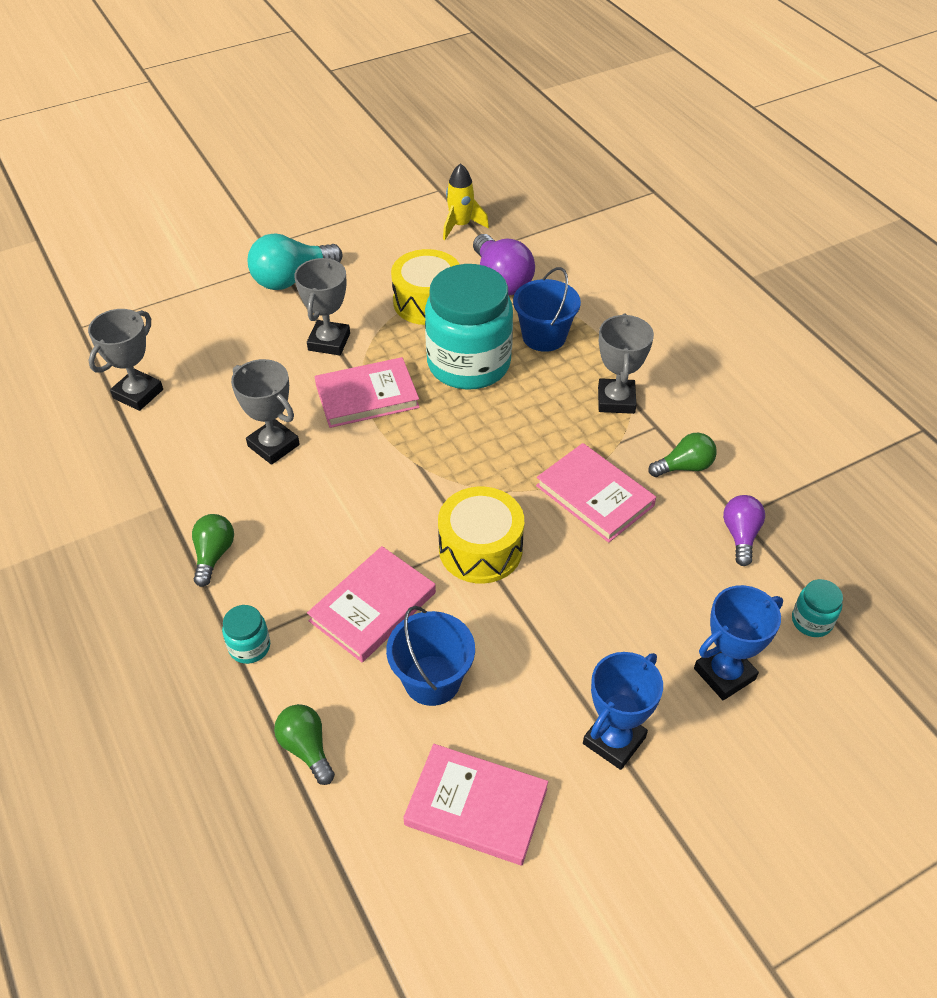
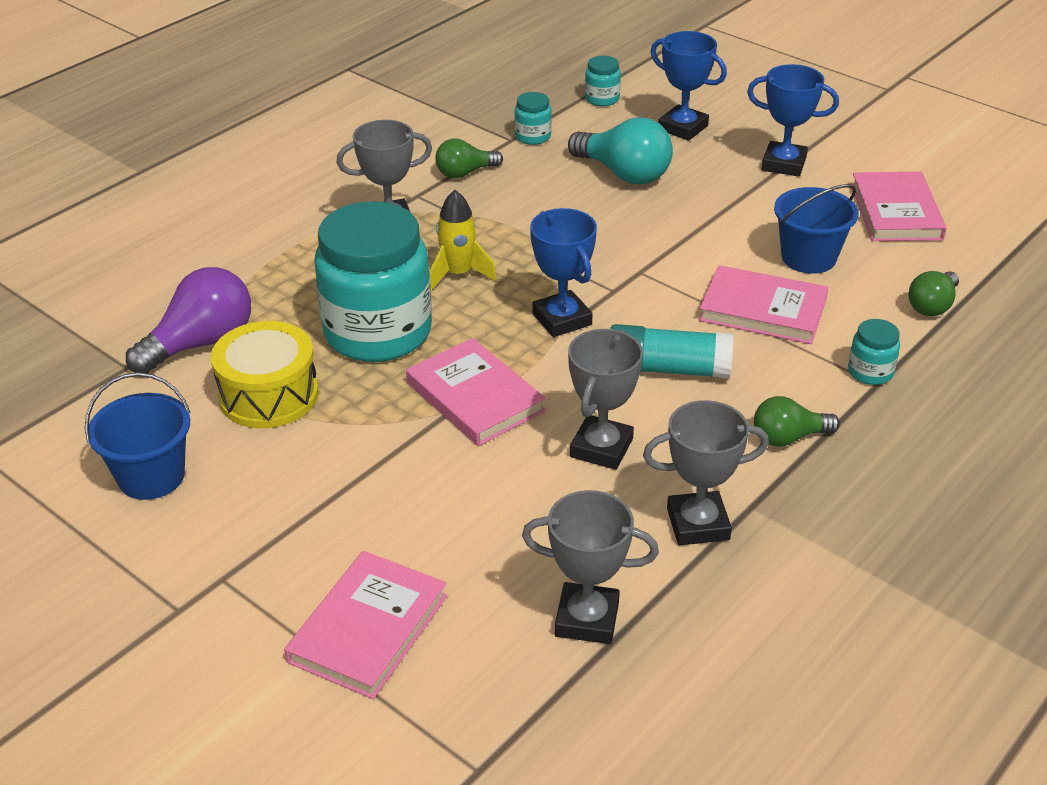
camera: 110 degrees left, 10 degrees down
(291, 279) = (260, 546): turquoise light bulb -> turquoise light bulb (624, 174)
(329, 342) = (388, 461): grey trophy -> grey trophy (698, 524)
(333, 512) = (667, 369): none -> turquoise glue stick
(431, 468) = (562, 319): none -> blue trophy
(460, 225) = (78, 408): yellow rocket -> yellow rocket (458, 274)
(480, 549) = (646, 264): yellow drum -> none
(544, 336) = (303, 288): blue bucket -> blue bucket (151, 476)
(594, 496) = (534, 214): pink book -> pink book (368, 628)
(684, 467) = (465, 173): green light bulb -> green light bulb turned 75 degrees counterclockwise
(740, 535) = (533, 137): purple light bulb -> turquoise jar

